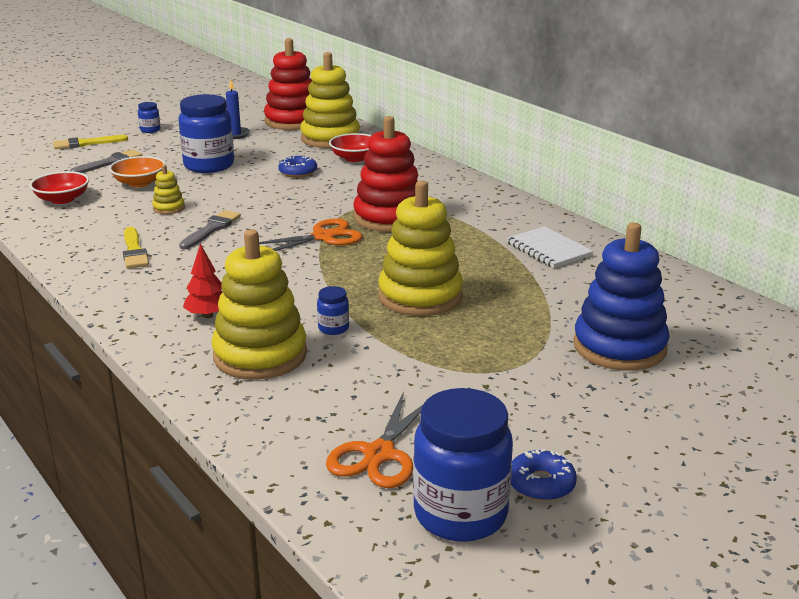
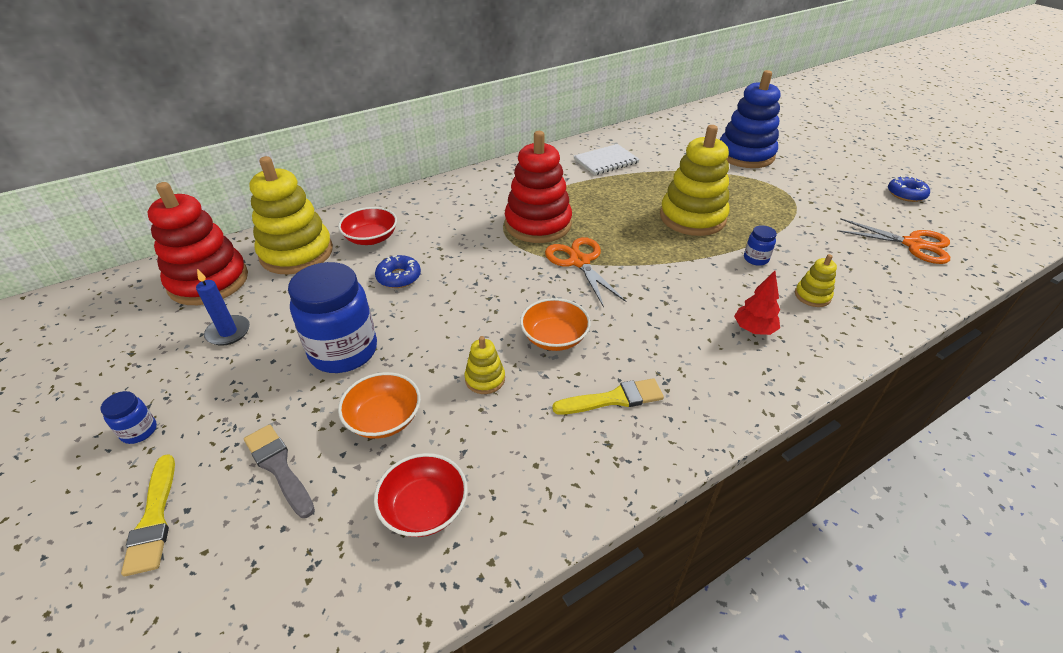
camera: 85 degrees left, 15 degrees up
(211, 229) = (554, 337): grey brush -> orange bowl
(260, 355) = (812, 296): yellow stacking toy -> yellow stacking toy, size x0.45
(460, 514) = (952, 220): blue jar -> none

